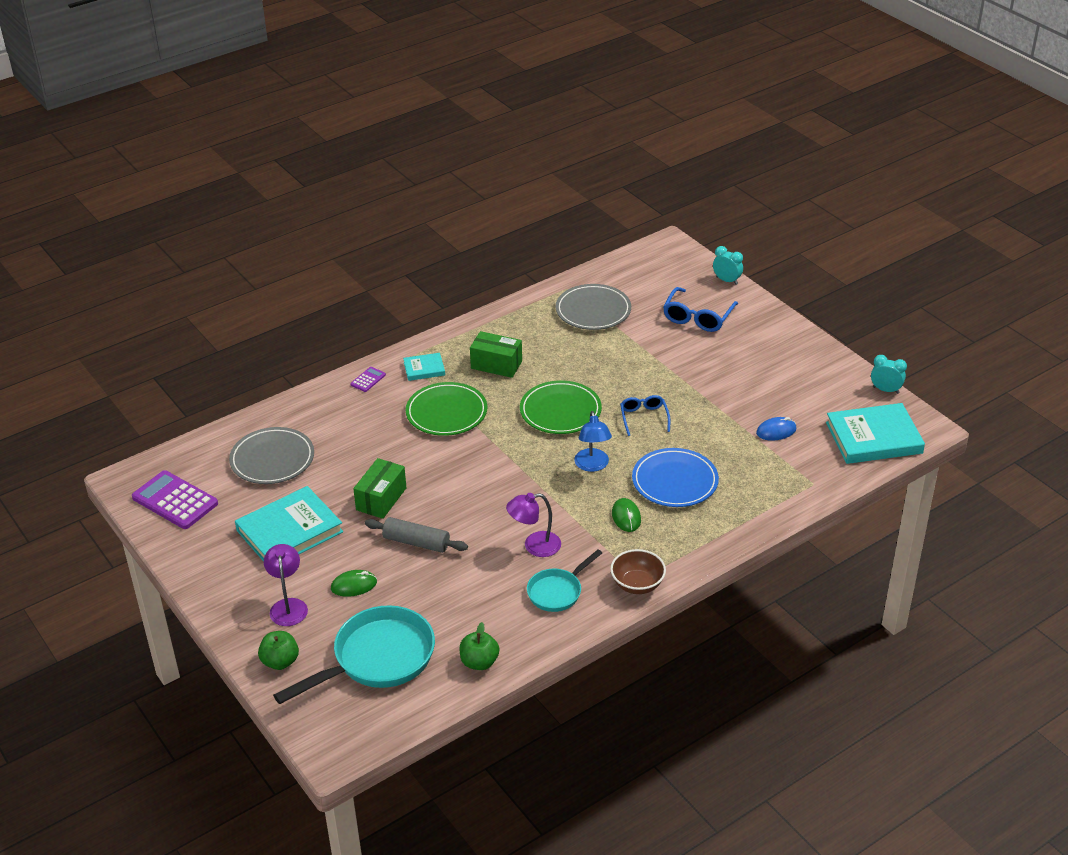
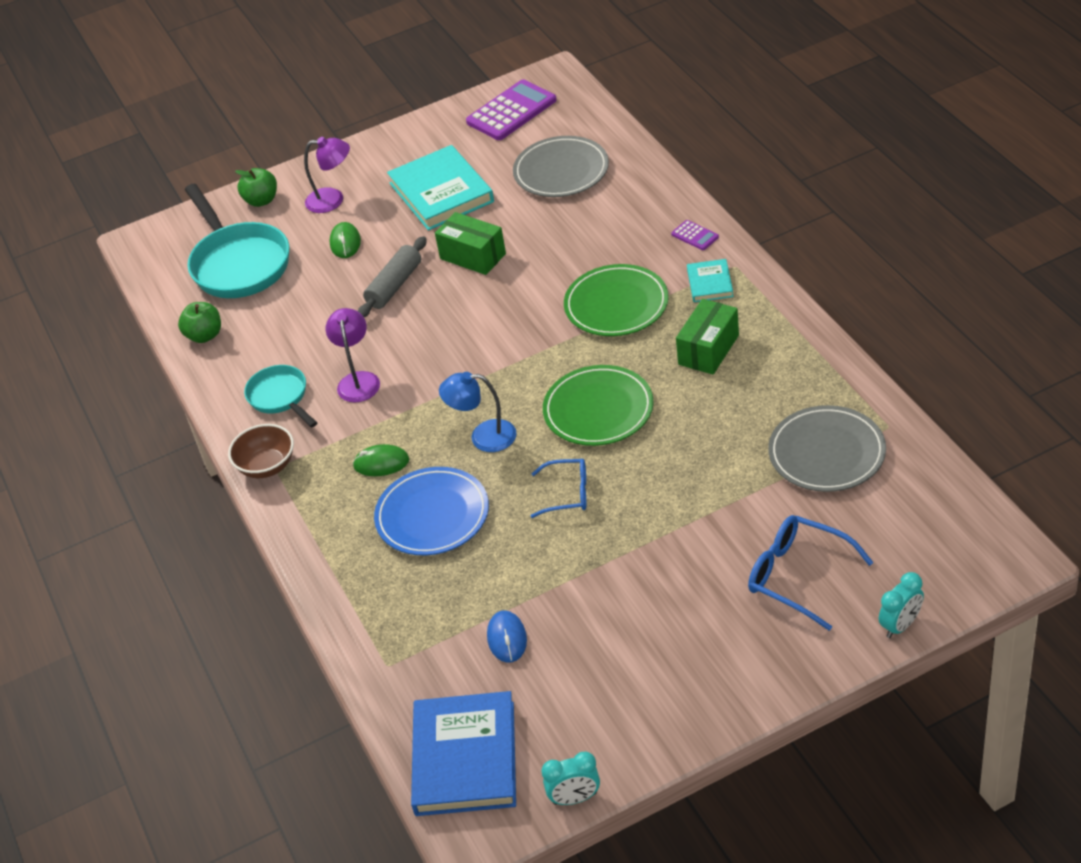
camera: 105 degrees right, 5 degrees up
(874, 438) = (465, 758): turquoise book -> blue book
(885, 390) = (575, 798): turquoise clock -> turquoise clock turned 45 degrees clockwise

